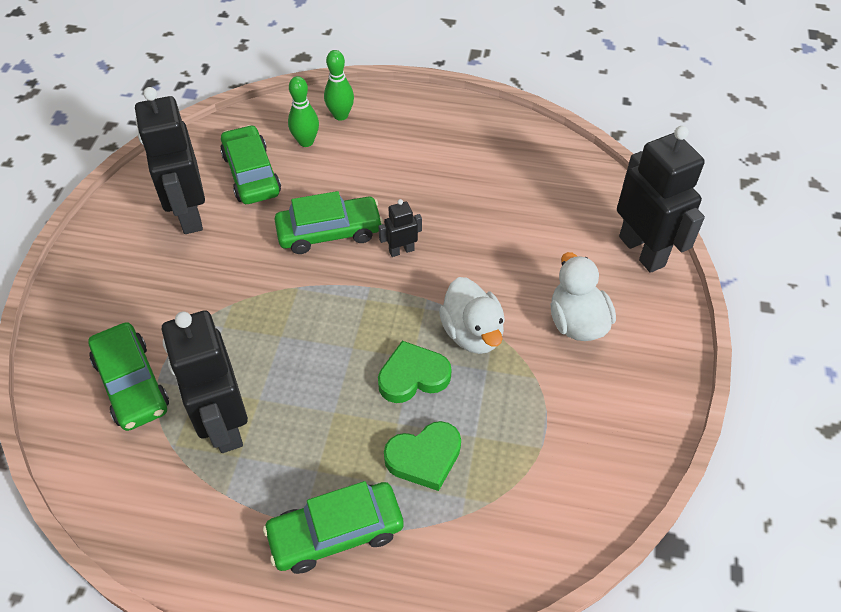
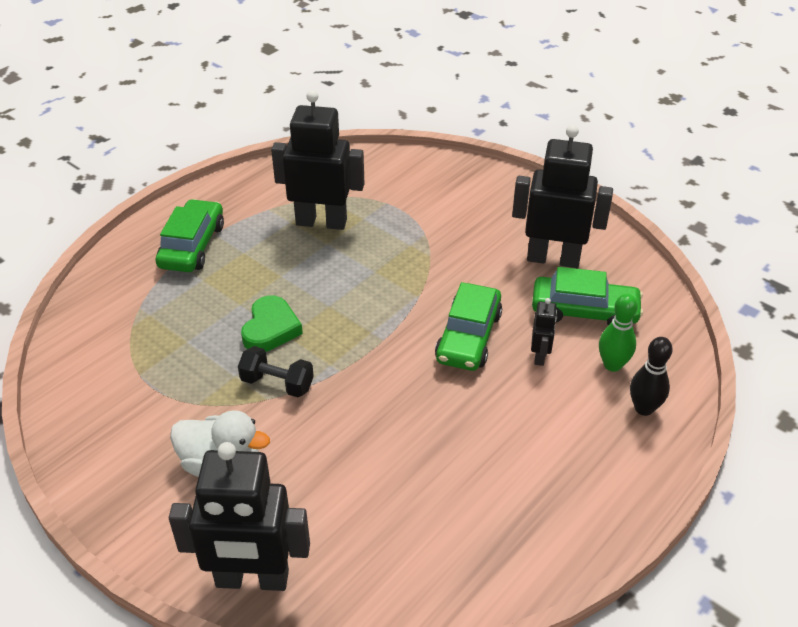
camera: 120 degrees right, 10 degrees down
(132, 384) = (394, 191): green car -> none
(340, 115) = (644, 408): green bowling pin -> black bowling pin
(401, 250) = (409, 377): black robot -> black robot (540, 356)
(424, 458) = (199, 307): green heart -> none
(472, 333) = (277, 384): white duck -> black dumbbell

